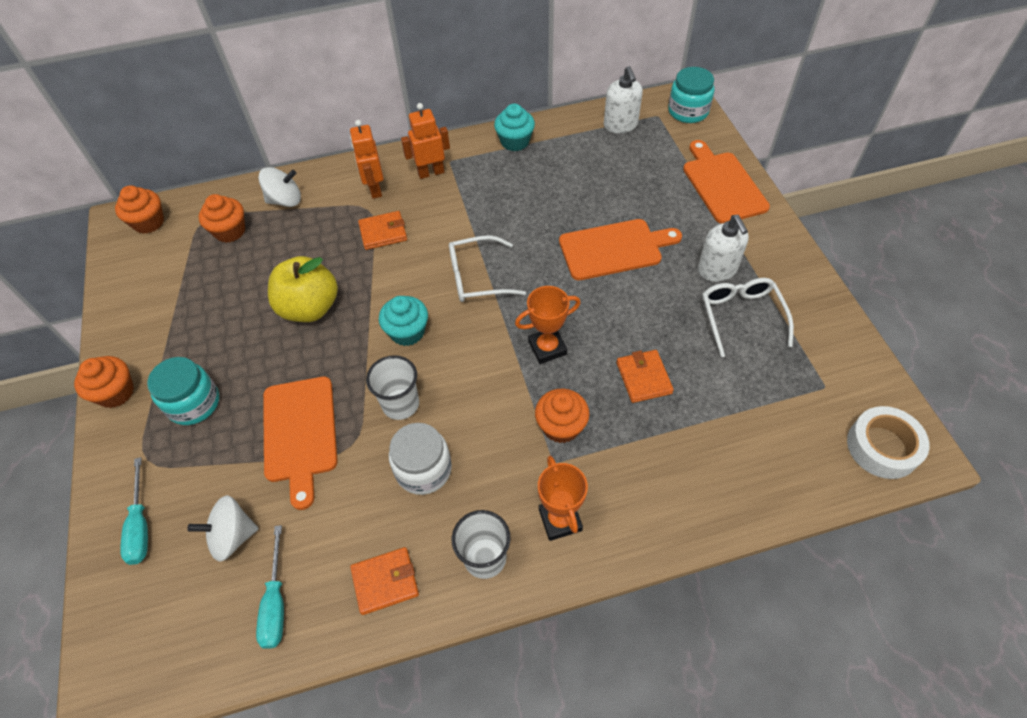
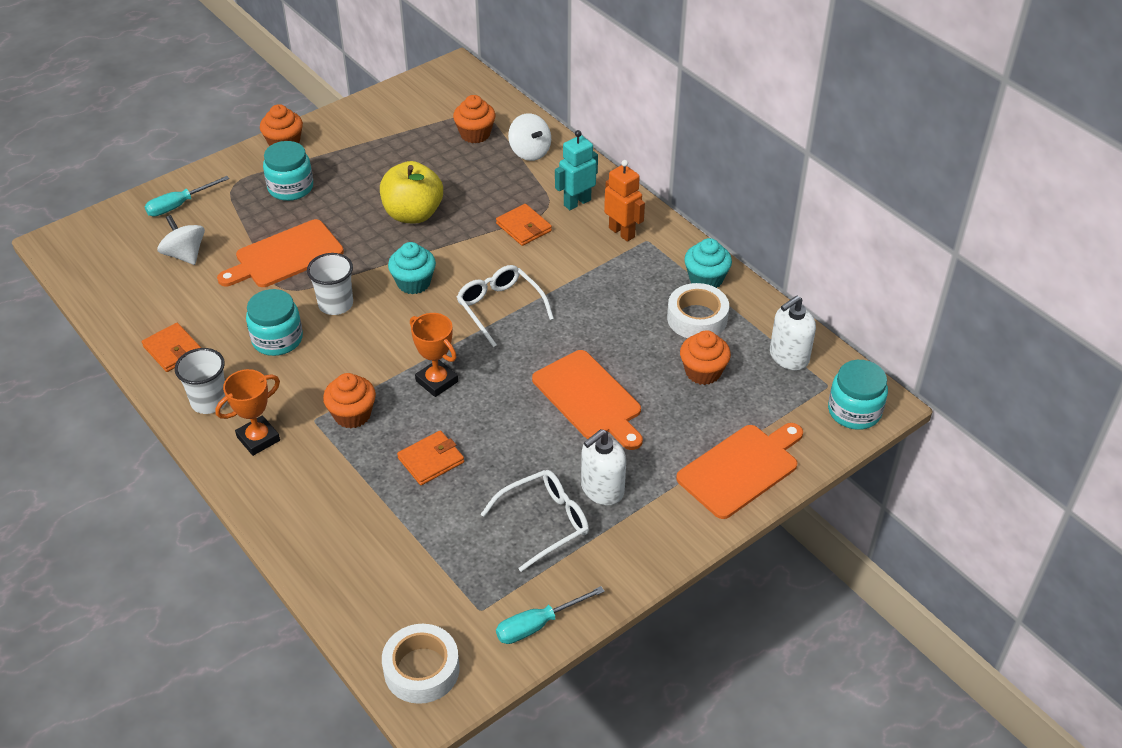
camera: 65 degrees right, 10 degrees down
(149, 222) = (460, 85): orange cupcake -> orange cupcake (703, 372)
(276, 603) = (140, 297): turquoise screwdriver -> turquoise screwdriver (537, 625)
(375, 189) = (577, 202): orange robot -> turquoise robot
(423, 469) = (277, 339): white jar -> turquoise jar
(555, 160) = (697, 318): none -> white tape

